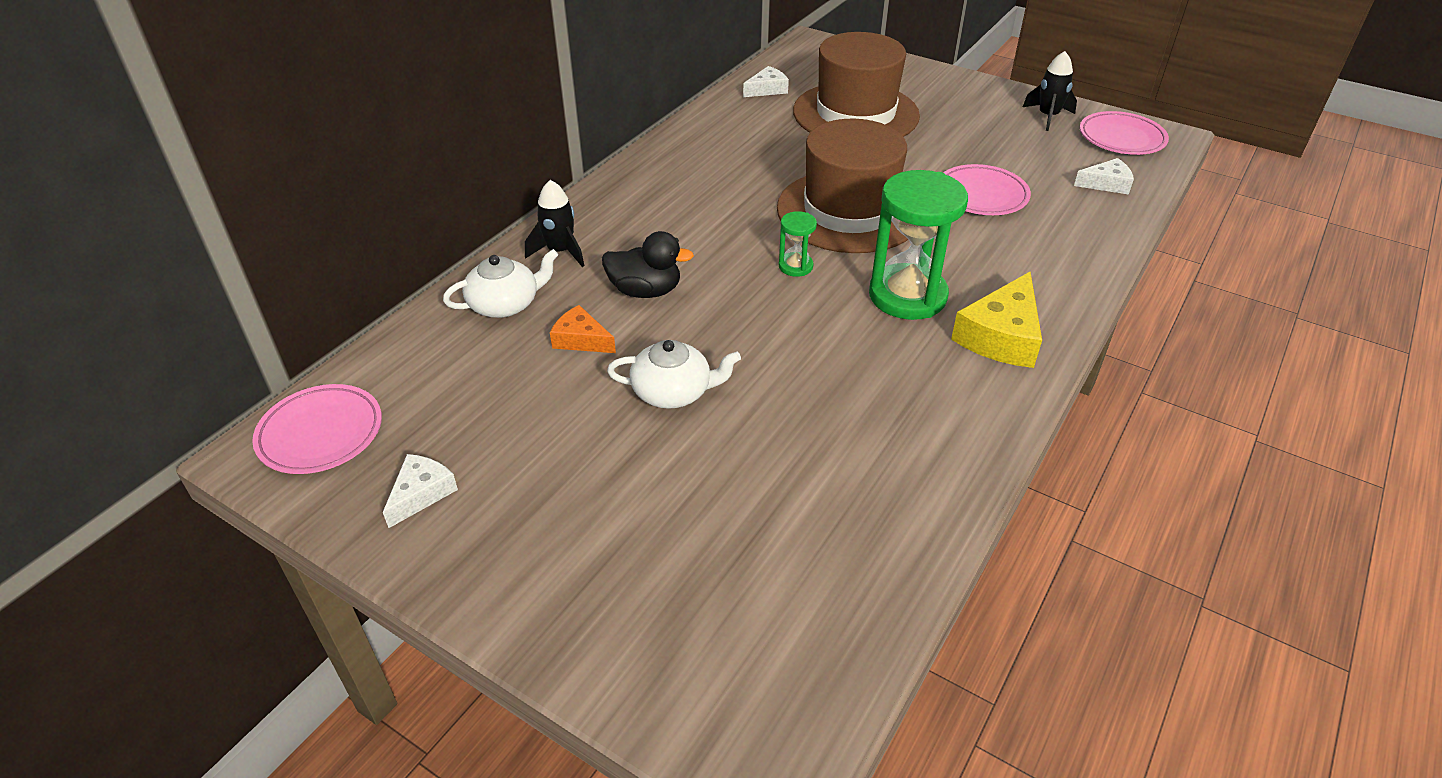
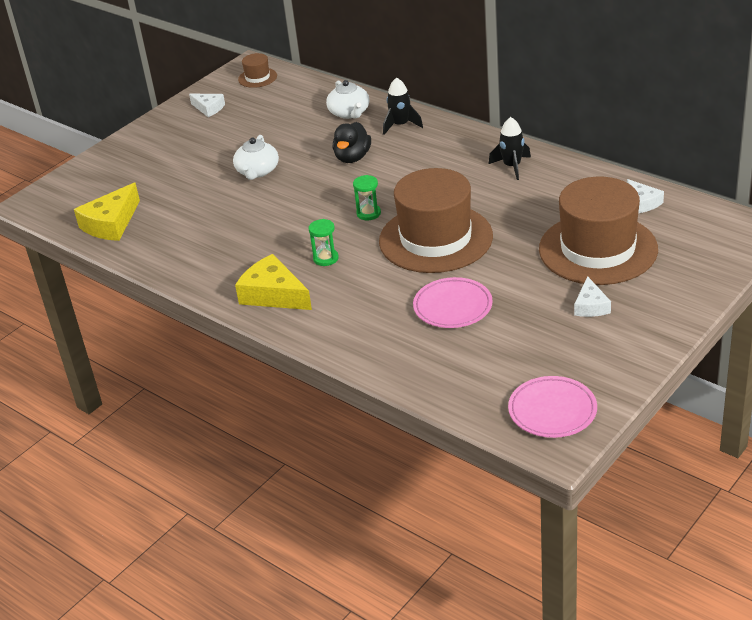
camera: 100 degrees right, 5 degrees down
(321, 434) = (257, 78): pink plate -> brown hat
(581, 339) = (310, 139): orange cheese -> none
(845, 578) = (111, 224): none -> yellow cheese
(907, 296) = (325, 258): green hourglass -> green hourglass, size x0.46
(1048, 116) = (597, 367): black rocket -> black rocket (512, 166)
(1106, 184) = (465, 383): white cheese -> white cheese (591, 306)

